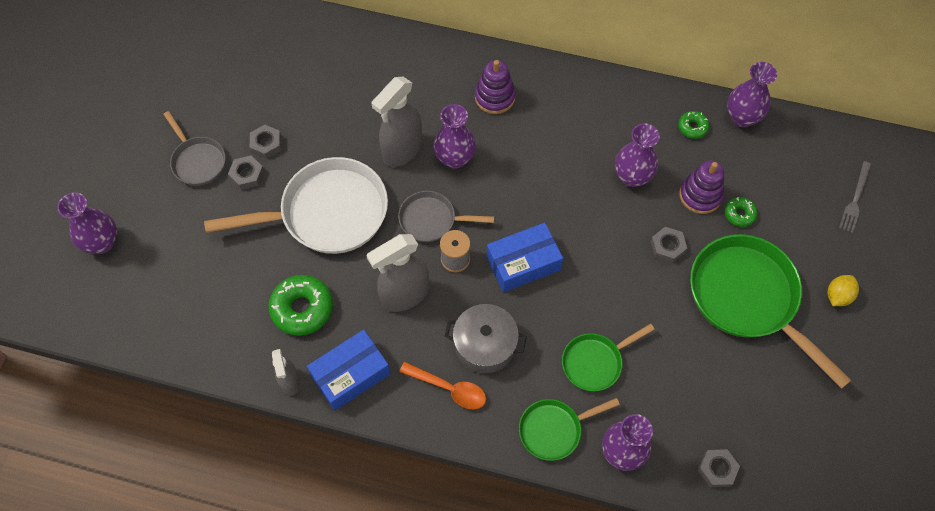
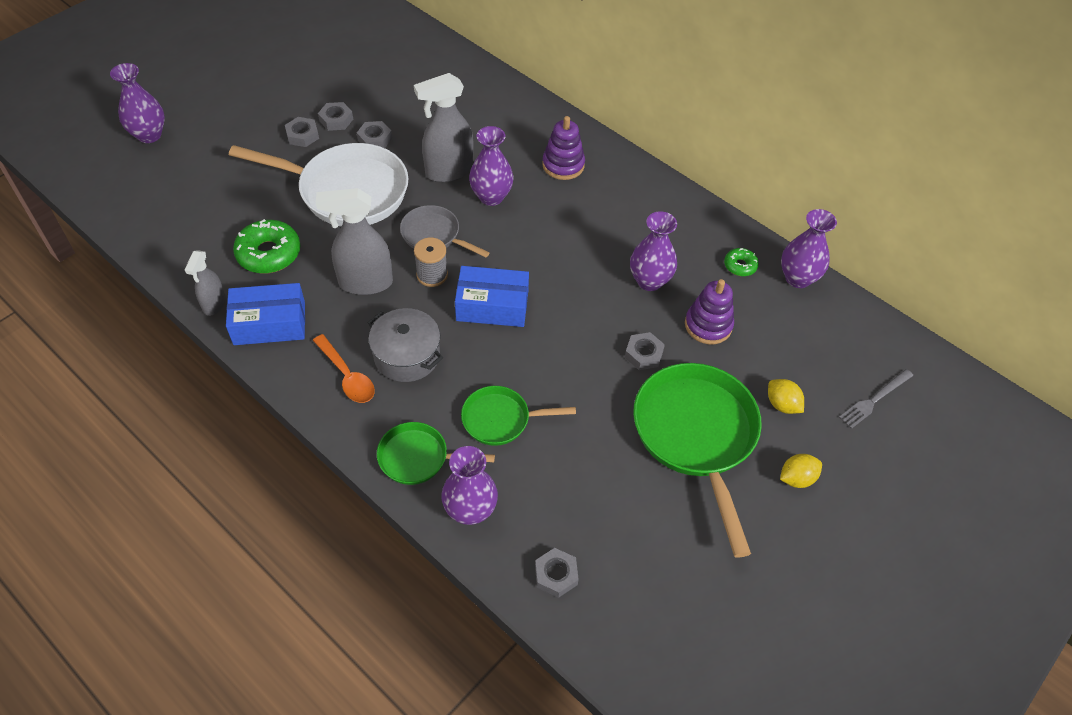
camera: 25 degrees right, 10 degrees down
(197, 161) = (270, 109): grey pan -> none
(315, 148) = (375, 139): none -> grey nut
(739, 214) = (738, 359): green donut -> none
(793, 238) = (782, 404): none -> yellow lemon

